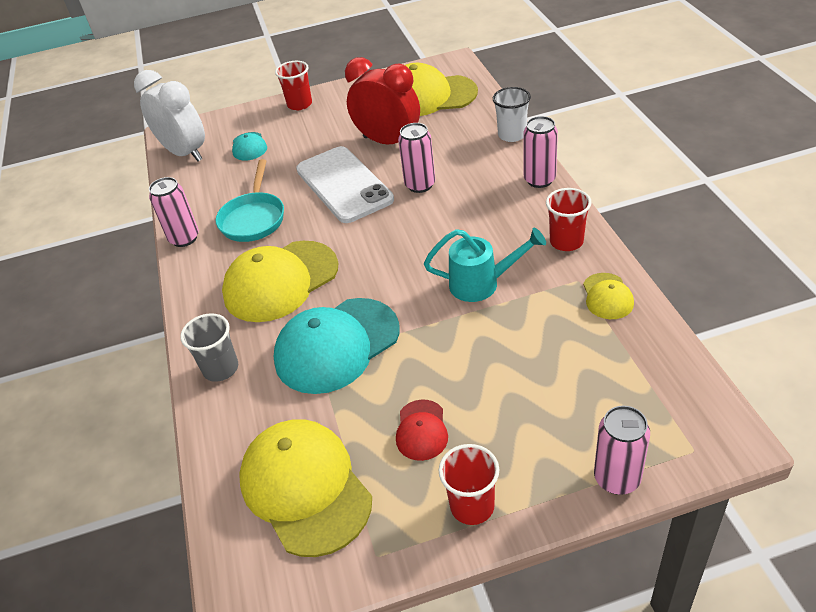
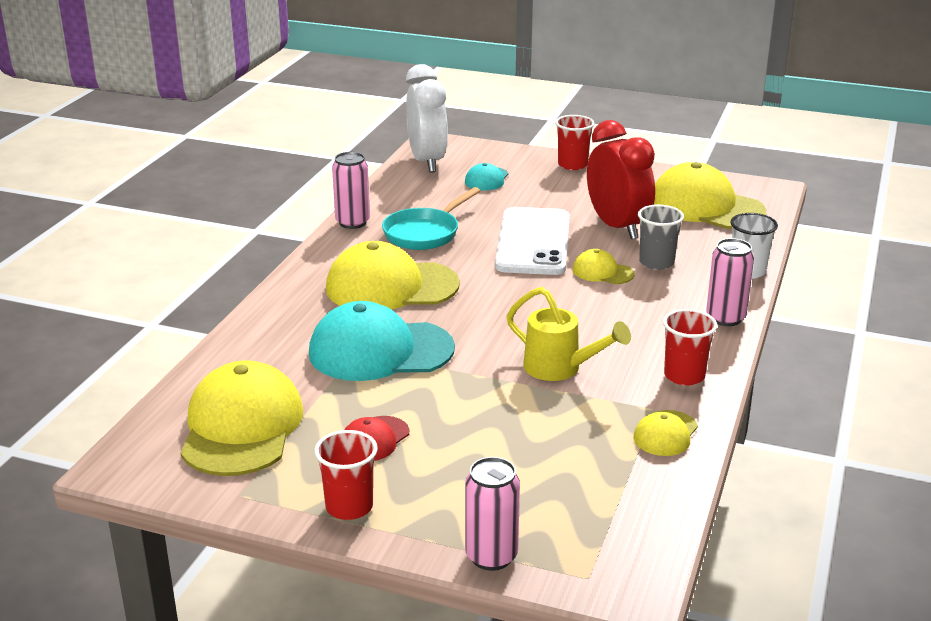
camera: 30 degrees right, 15 degrees down
(221, 369) = (274, 322): grey cup -> grey cup (656, 262)
(420, 185) = (602, 272): pink can -> yellow cap
(482, 284) = (560, 369): turquoise watering can -> yellow watering can

